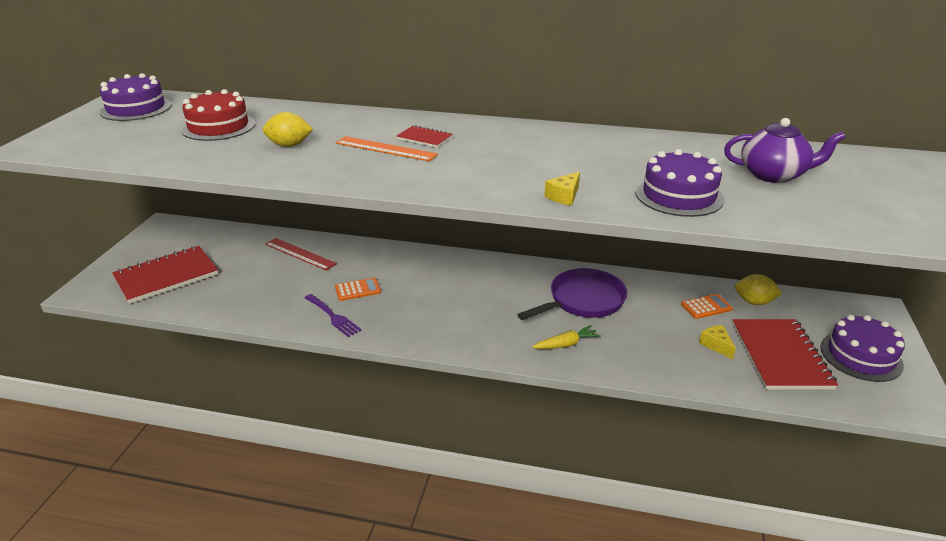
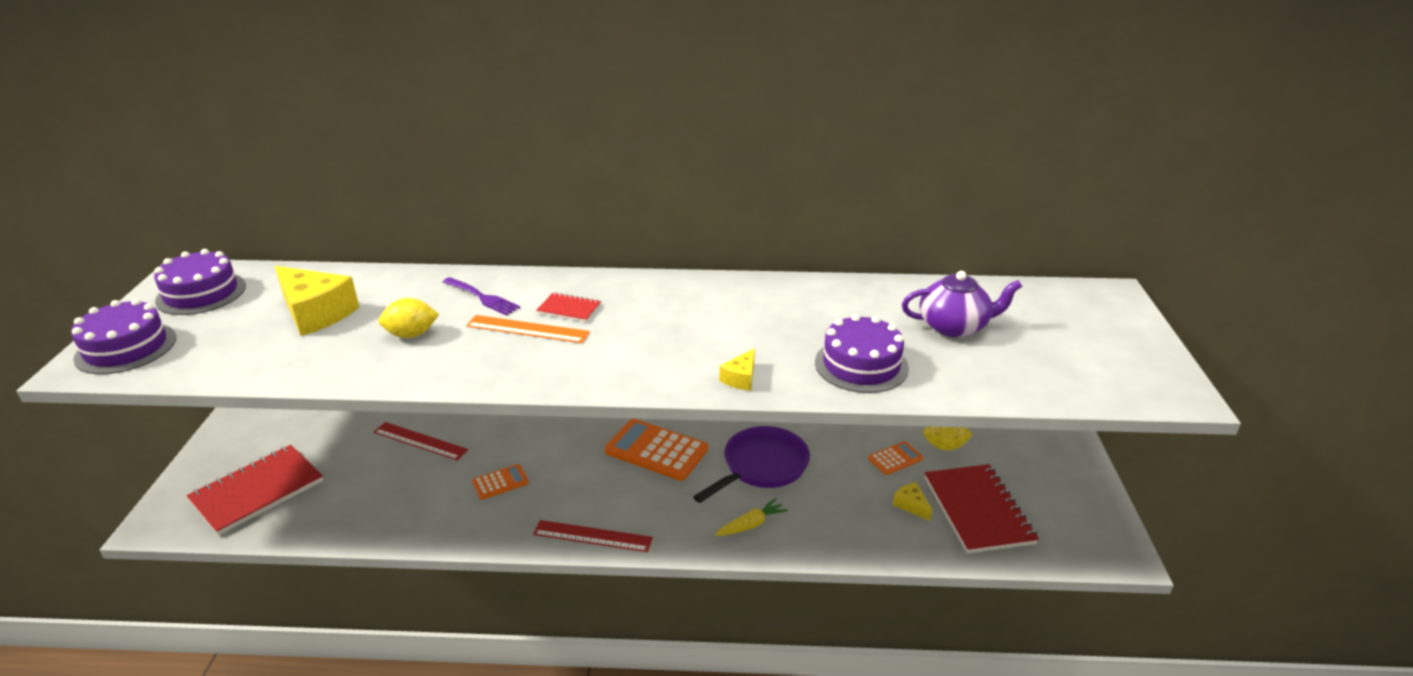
camera: 10 degrees left, 0 degrees up
(218, 126) = (316, 313): red cake -> yellow cheese
(333, 317) = (478, 522): purple fork -> purple fork (483, 297)
(426, 337) = (592, 536): none -> red ruler
(493, 279) = (656, 450): none -> orange calculator
(861, 356) = (1058, 499): purple cake -> purple cake (126, 348)

